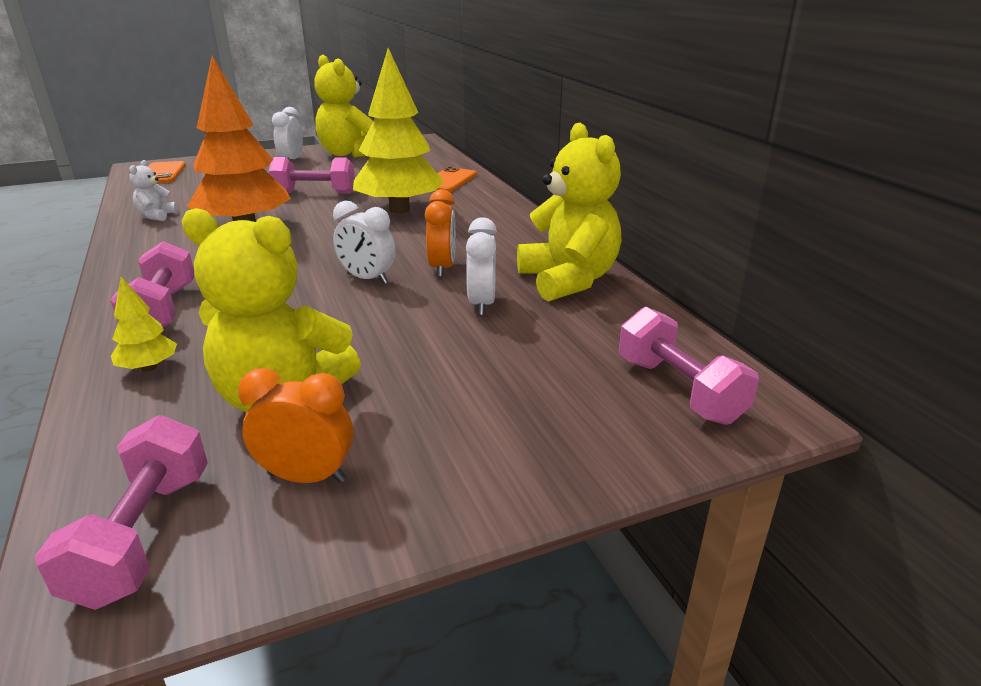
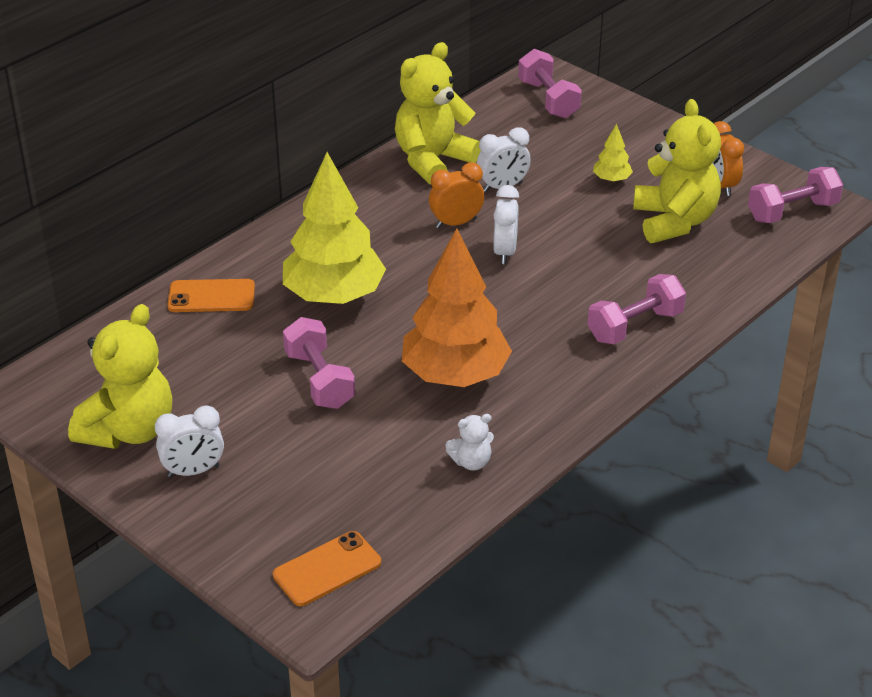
camera: 115 degrees left, 10 degrees up
(149, 368) = (697, 286): yellow tree -> yellow tree (611, 179)
(678, 390) = (548, 99): pink dumbbell -> pink dumbbell turned 60 degrees counterclockwise

